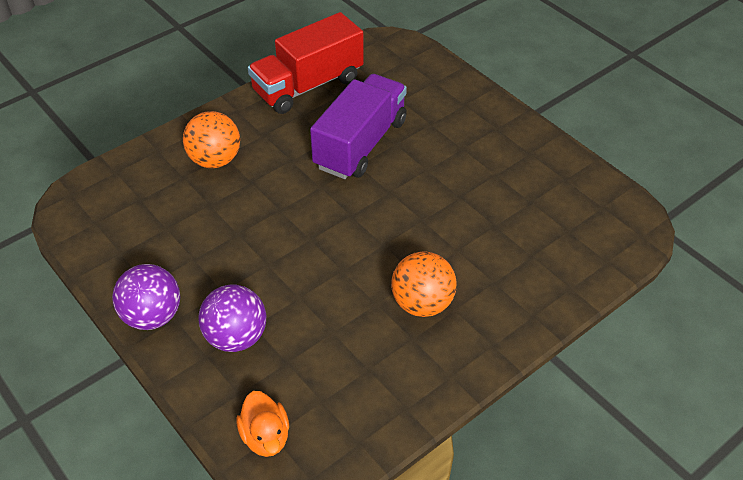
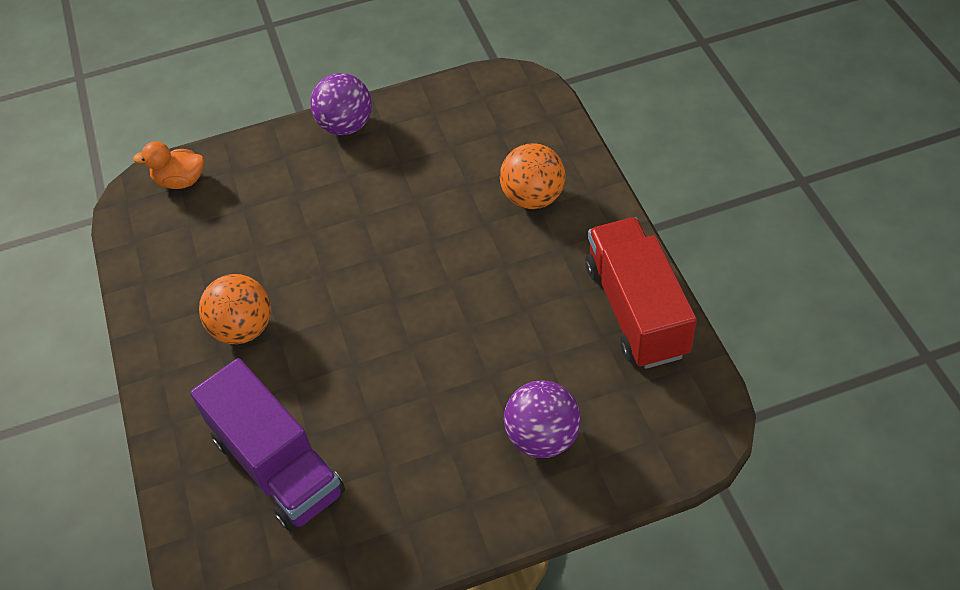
camera: 115 degrees right, 5 degrees up
(236, 337) = (289, 178): purple ball -> purple ball (542, 437)
(360, 144) = (502, 338): purple truck -> purple truck (277, 465)

